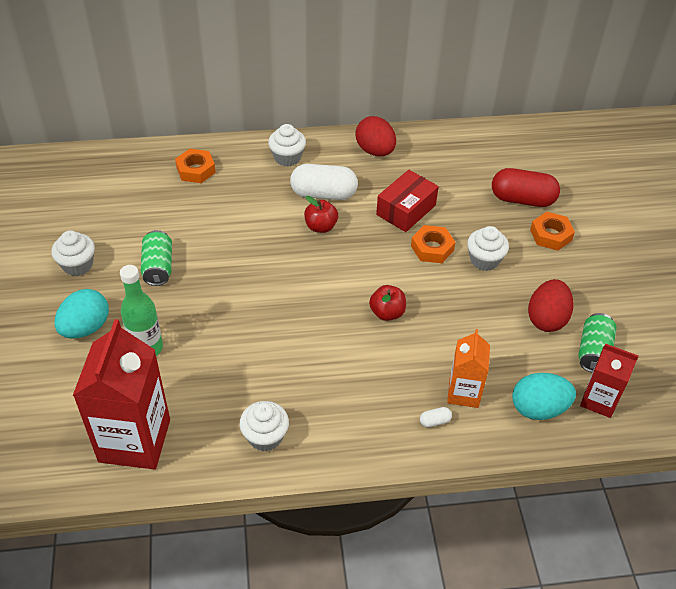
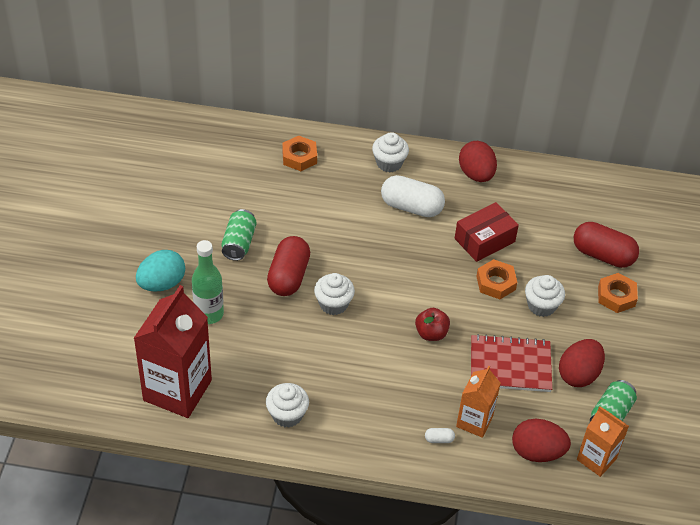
camera: 15 degrees right, 0 degrees up
(77, 265) = (169, 225): white cupcake -> white cupcake (333, 304)
(221, 289) = (288, 276): none -> red capsule
(320, 227) = (398, 238): red apple -> none
(477, 326) = (510, 365): none -> red notebook
(538, 408) = (537, 452): turquoise egg -> red egg
(599, 400) = (596, 459): red carton -> orange carton

